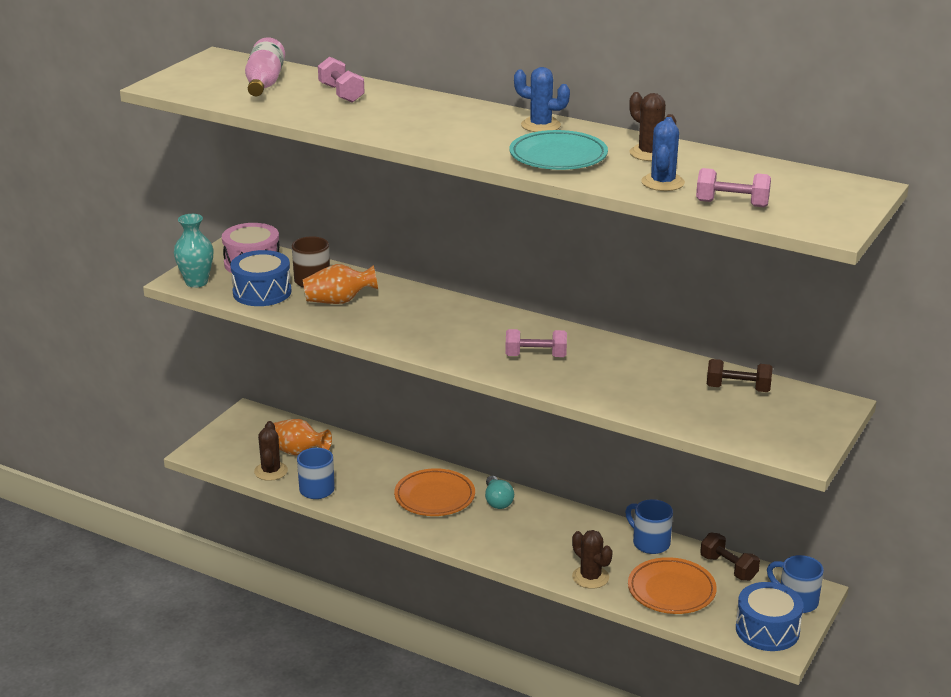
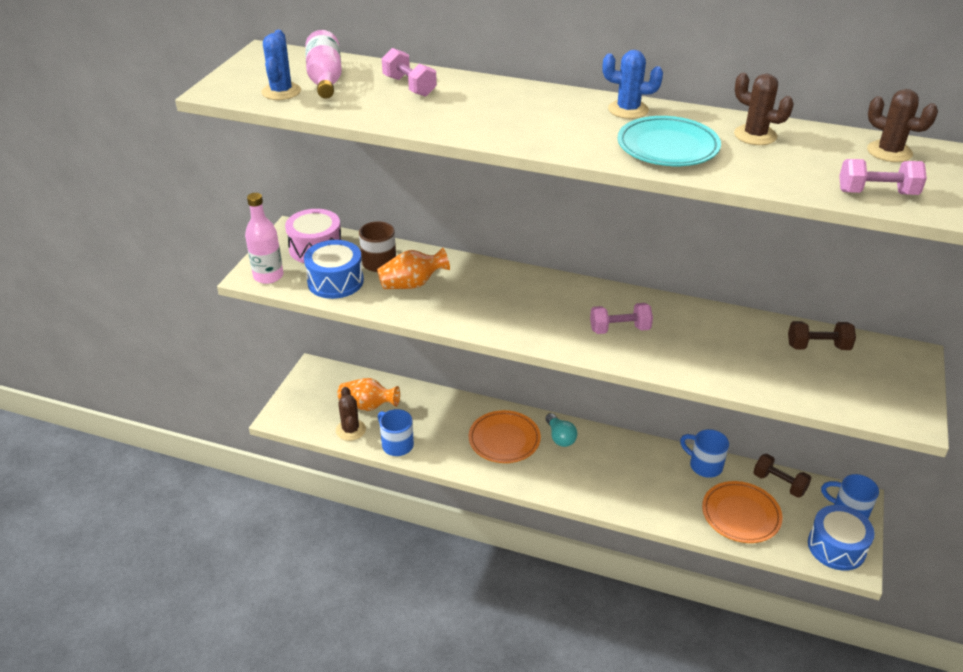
camera: 10 degrees left, 10 degrees up
(196, 282) = (268, 276): turquoise vase -> pink bottle
(590, 577) = (667, 510): brown cactus -> brown cactus (889, 152)
(662, 183) = (791, 171): blue cactus -> blue cactus (281, 92)

